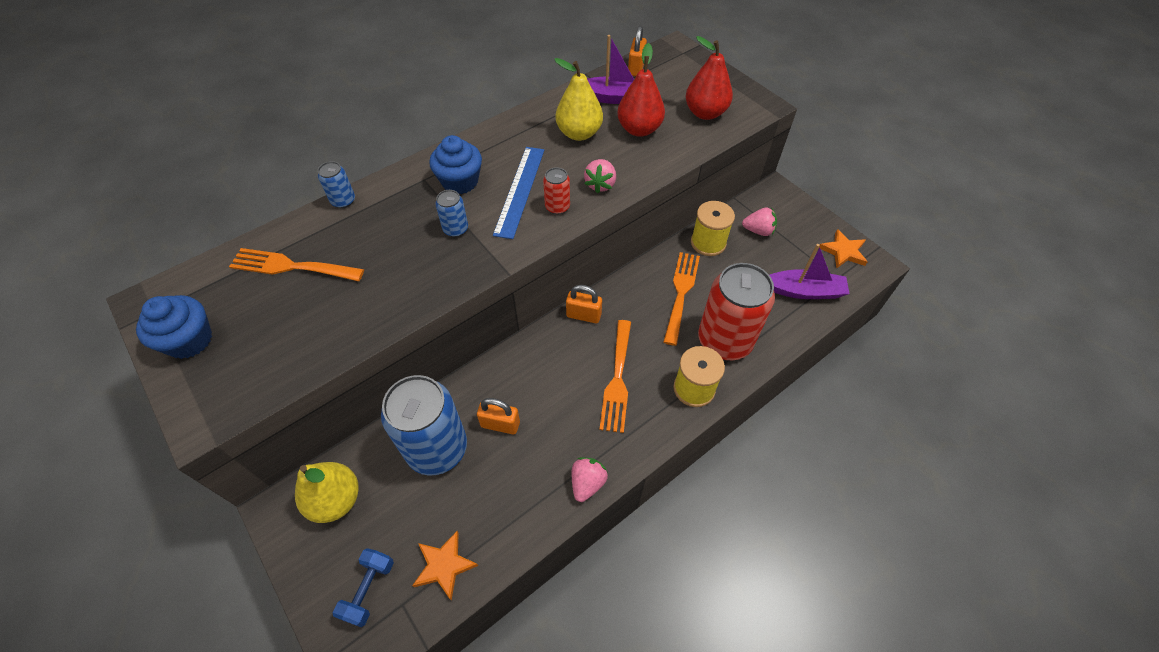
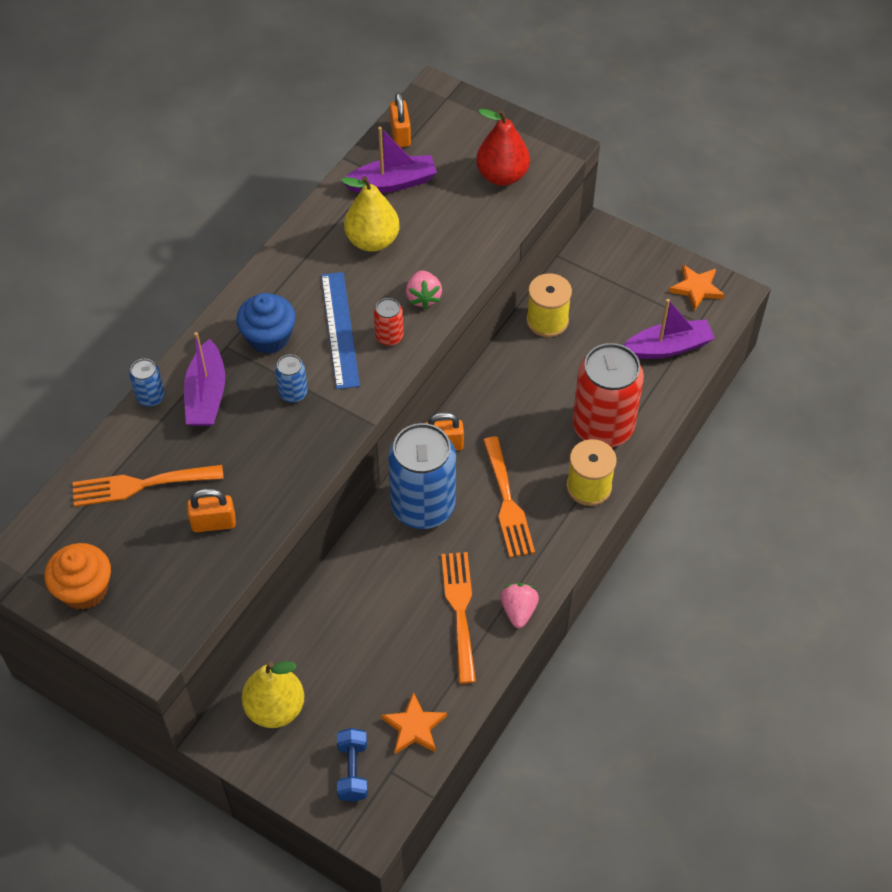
camera: 20 degrees left, 0 degrees up
(189, 340) = (84, 589): blue cupcake -> orange cupcake
(386, 211) = (206, 395): none -> purple boat
(437, 448) = (353, 628): blue can -> blue can (423, 506)
(500, 424) = (406, 584): orange padlock -> orange padlock (213, 523)
(639, 129) = (437, 217): red pear -> none
(681, 293) = (538, 388): orange fork -> orange fork (460, 610)
(758, 230) = (597, 290): pink strawberry -> none

